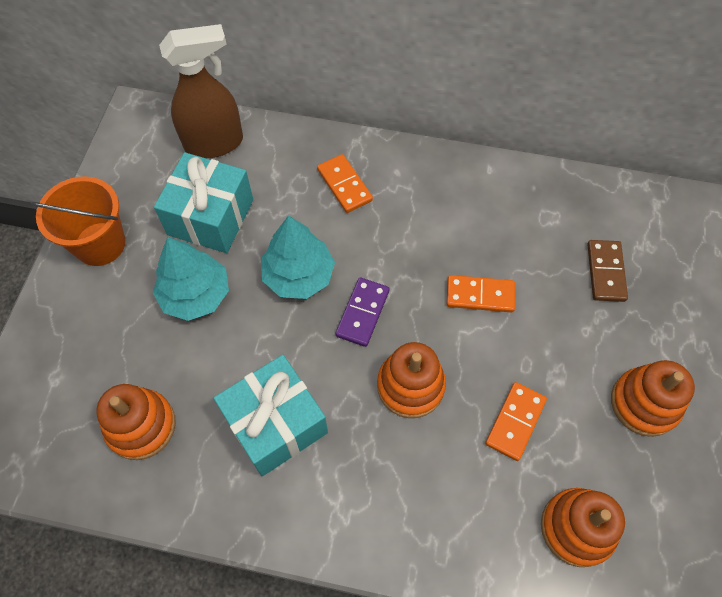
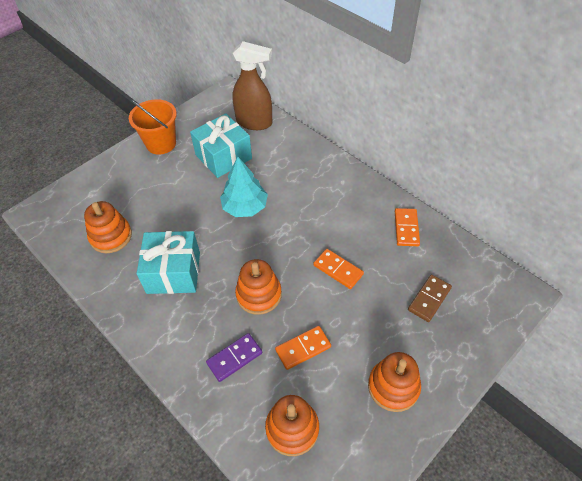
camera: 35 degrees right, 10 degrees down
(195, 294) = (186, 189): turquoise tree -> none
(344, 185) = (307, 174): orange domino -> orange domino (406, 228)
(362, 313) = (263, 243): purple domino -> purple domino (234, 358)

